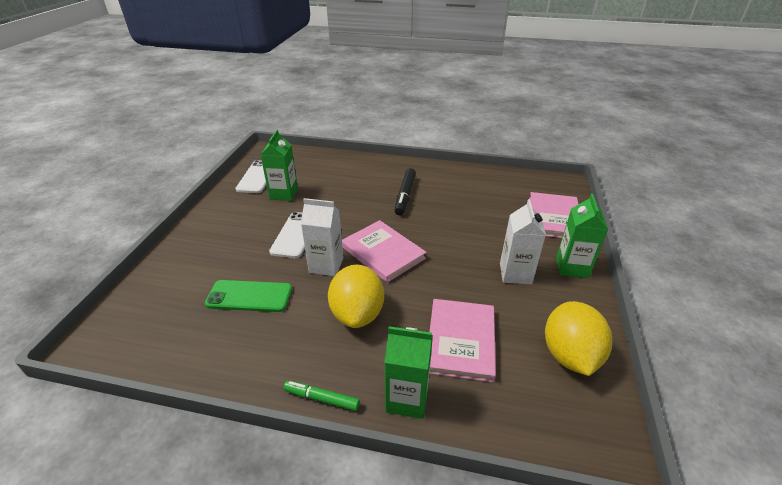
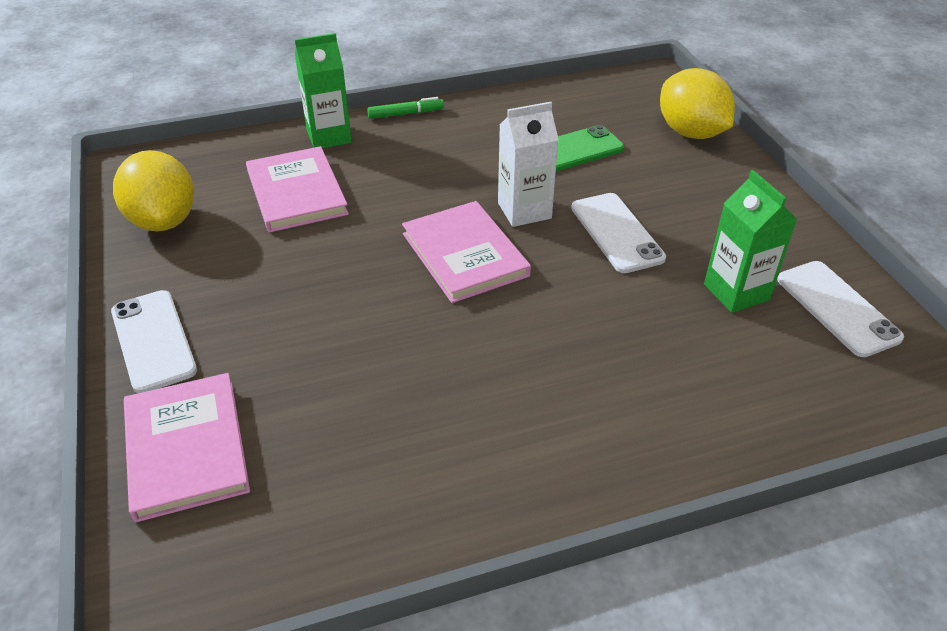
camera: 150 degrees right, 5 degrees up
(357, 314) = (432, 177): yellow lemon -> yellow lemon (691, 133)
(383, 252) = (465, 254): pink book -> pink book turned 45 degrees clockwise
(405, 195) = (522, 382): black marker -> none
(515, 273) = (247, 296): white carton -> none
(572, 267) = (153, 341): green carton -> white phone

